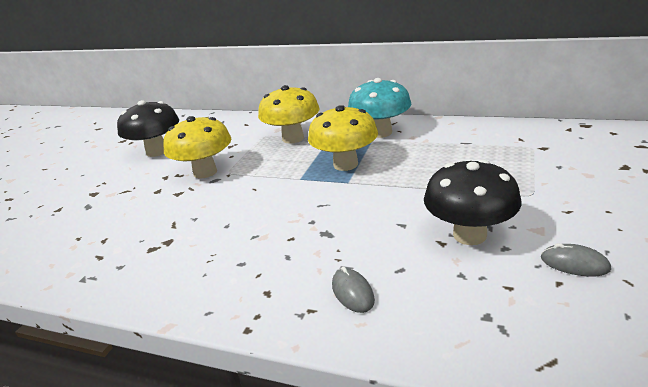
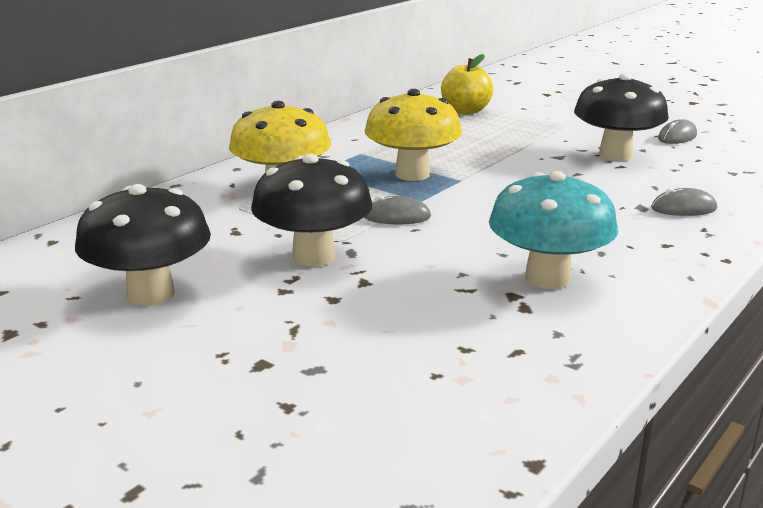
camera: 75 degrees left, 5 degrees down
(205, 172) = (314, 256): yellow mushroom -> black mushroom
(269, 178) = (397, 217): none -> grey mouse
(380, 132) = (346, 146): turquoise mushroom -> turquoise mushroom (547, 278)
(512, 147) = (466, 111): none -> yellow apple

